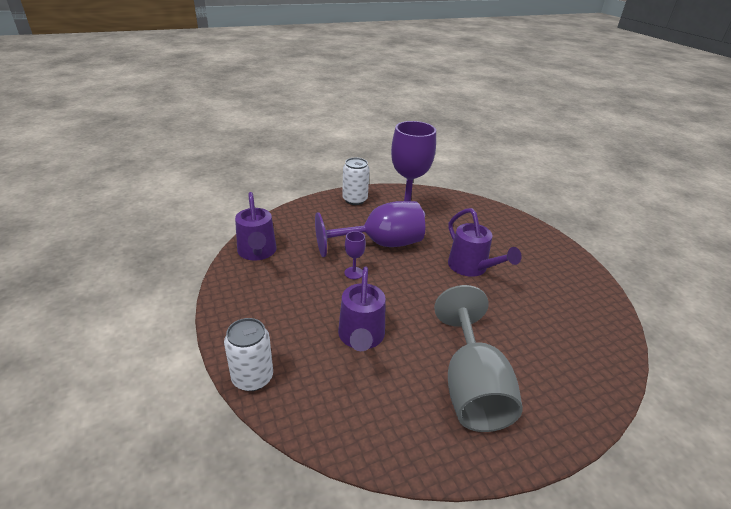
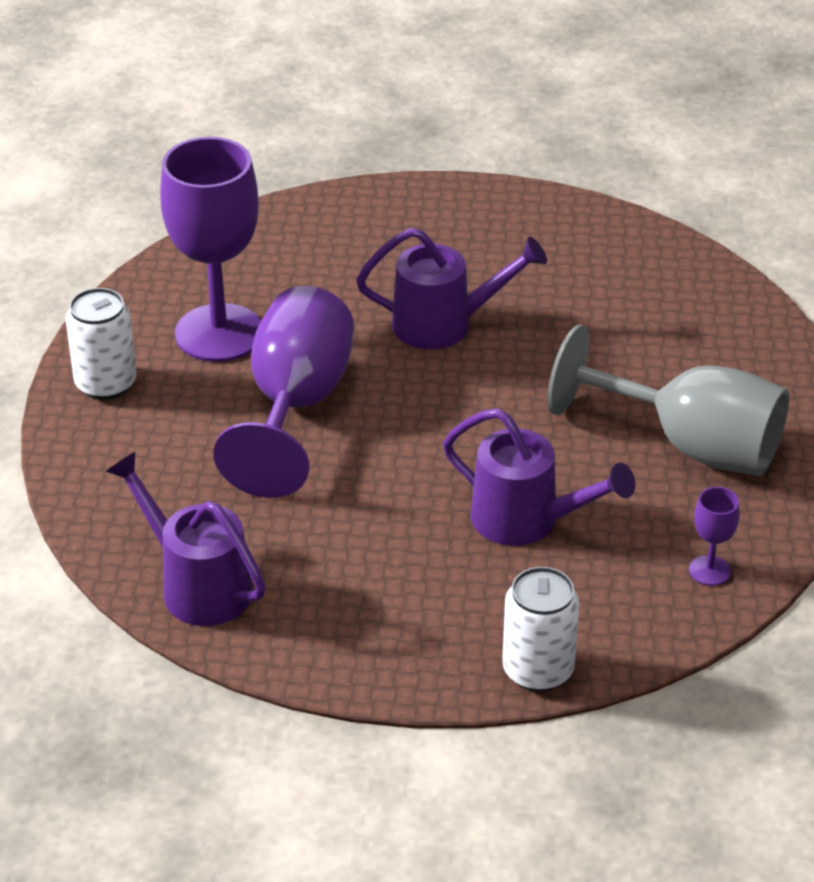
camera: 60 degrees left, 5 degrees up
(257, 252) = (197, 585): purple watering can -> purple watering can turned 150 degrees counterclockwise
(354, 273) = (357, 472): purple goblet -> purple goblet (709, 570)

